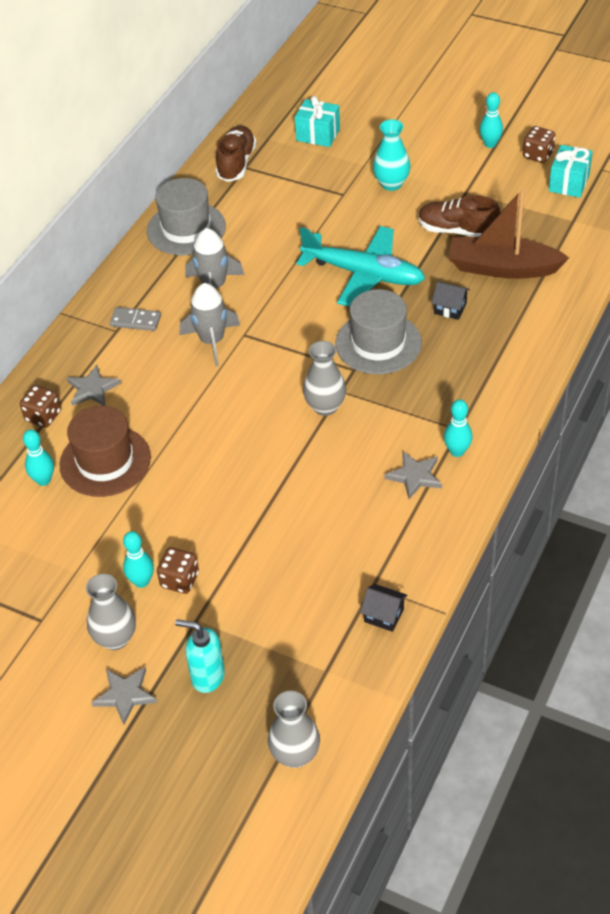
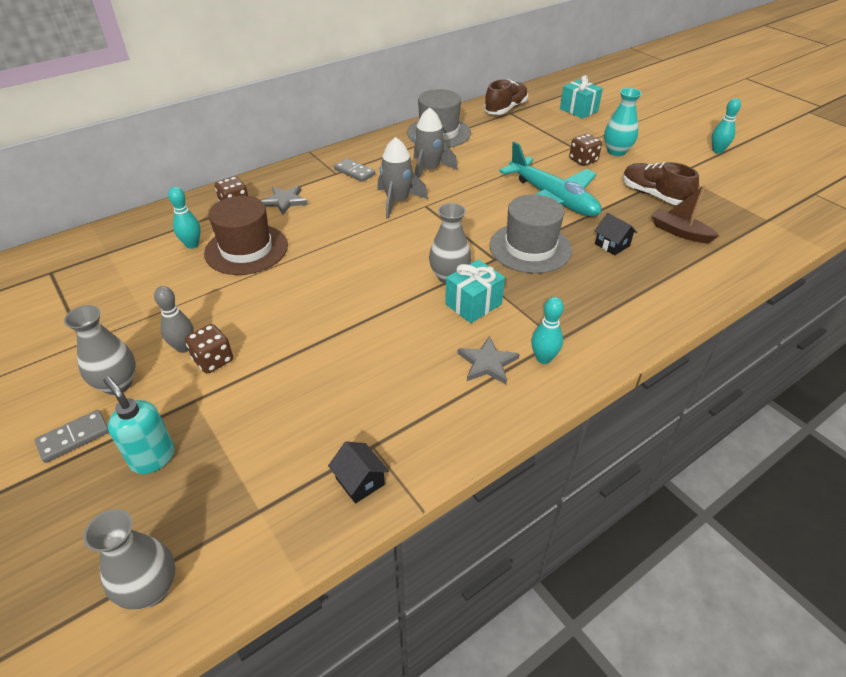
camera: 25 degrees right, 5 degrees down
(125, 695) = (74, 438): grey star -> grey domino
(141, 581) = (184, 347): turquoise bowling pin -> grey bowling pin
(502, 268) = (679, 232): brown boat -> brown boat, size x0.58
(538, 155) = (757, 168): brown dice -> brown dice (583, 160)
(569, 183) = (777, 194): turquoise gift -> turquoise gift (473, 304)

